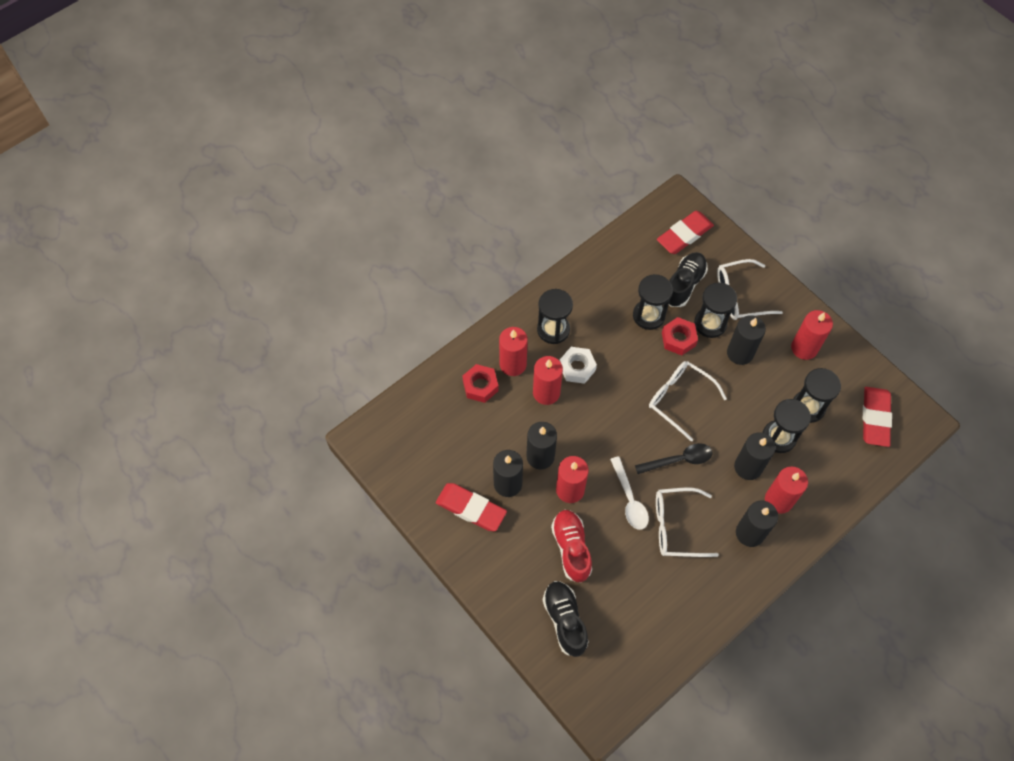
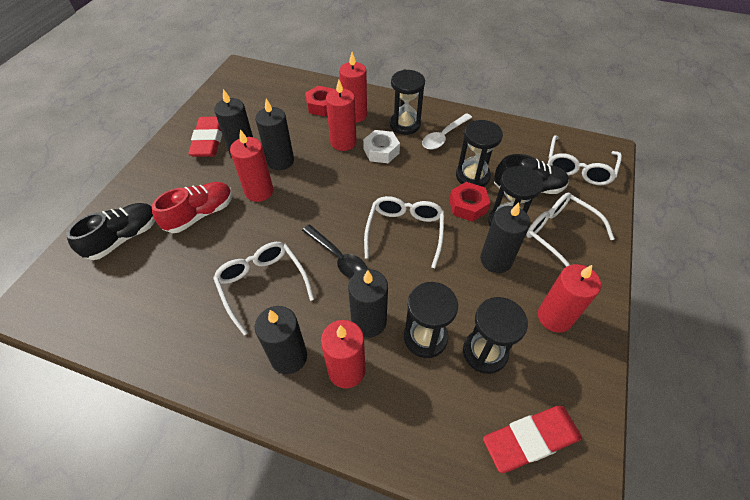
camera: 60 degrees right, 10 degrees down
(629, 499) = (272, 236): white spoon -> white spoon (443, 136)
(684, 235) = (578, 168): red eraser -> white glasses

